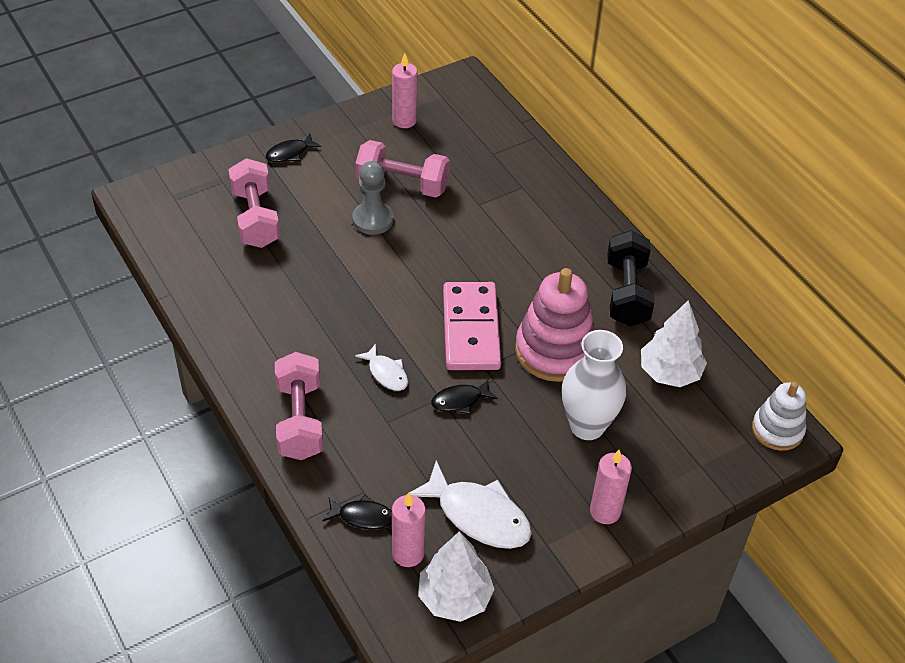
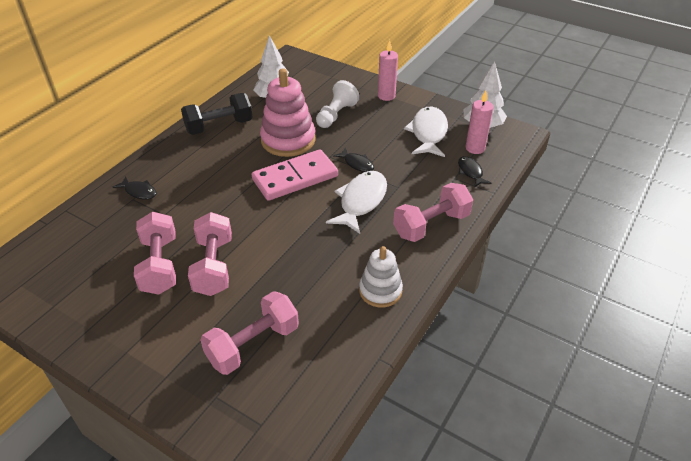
camera: 115 degrees left, 5 degrees down
(290, 153) = (149, 362): black fish -> black fish (139, 192)
(373, 220) = (213, 266): grey pawn -> pink dumbbell
(386, 373) = (361, 201): white fish -> white fish, size x1.84
(404, 120) = (67, 297): pink candle -> none
(587, 426) = (336, 115): white vase -> white pawn
(777, 430) = (289, 61): white stacking toy -> white stacking toy (380, 291)

